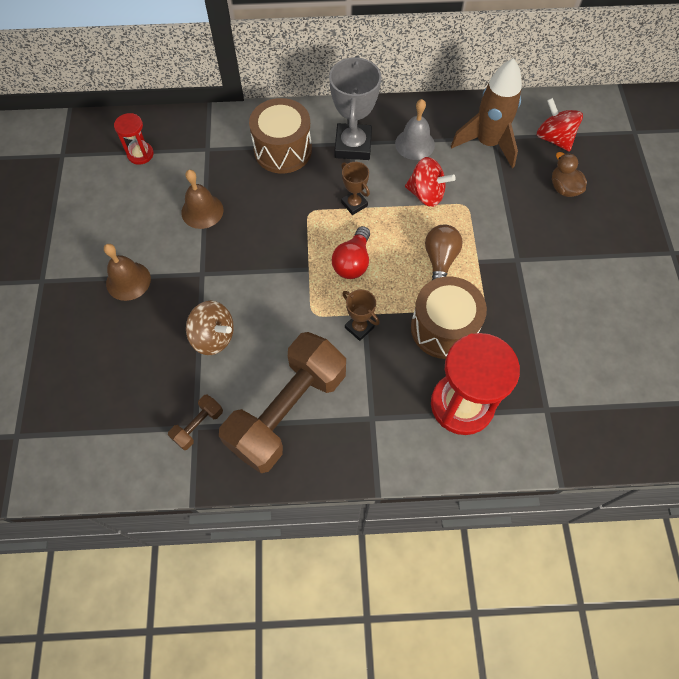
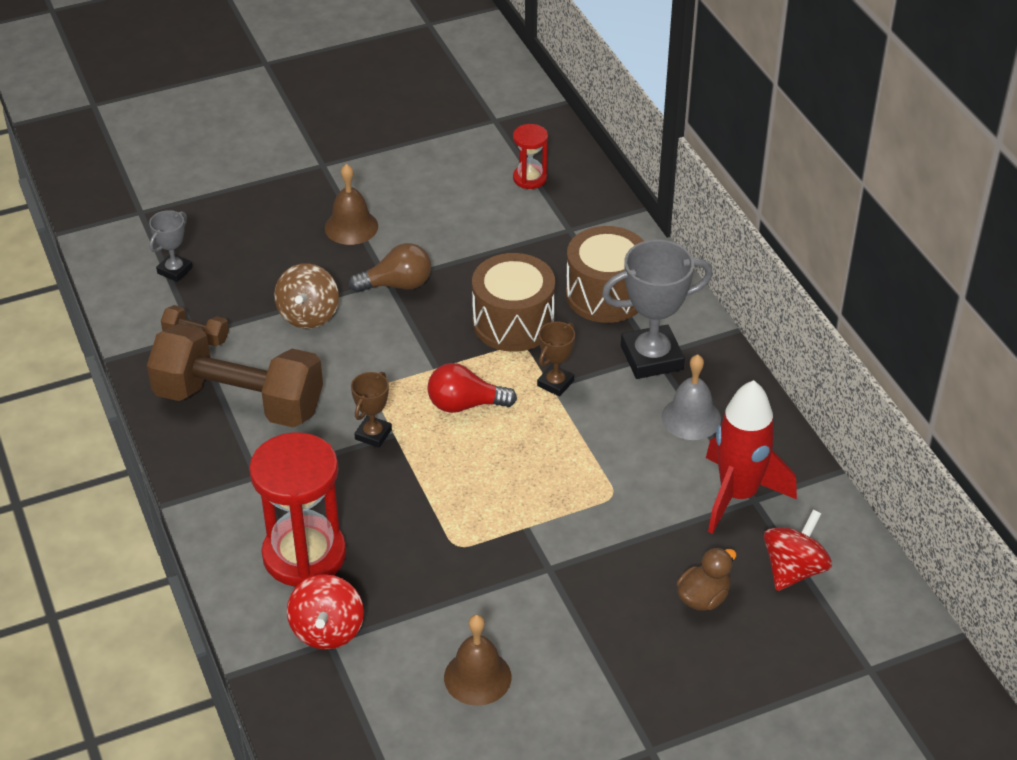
camera: 70 degrees right, 20 degrees down
(109, 424) = (175, 270): none -> grey trophy
(202, 211) = (474, 254): brown bell -> brown bell (477, 677)
(426, 194) = (610, 449): red spinning top -> red spinning top (327, 630)
(440, 260) = (508, 488): brown light bulb -> brown light bulb (397, 285)
(443, 328) = (406, 514): brown drum -> brown drum (513, 323)
(487, 143) = (738, 495): brown rocket -> red rocket

